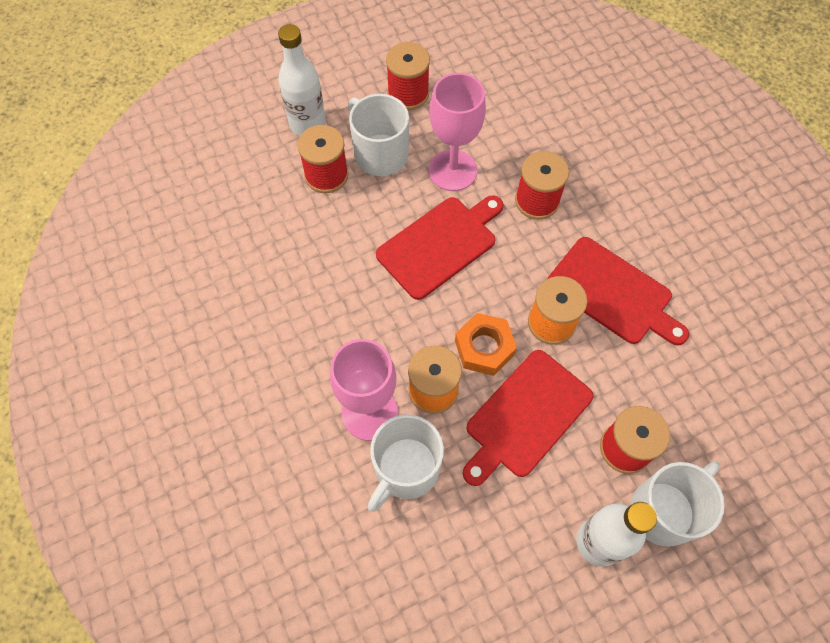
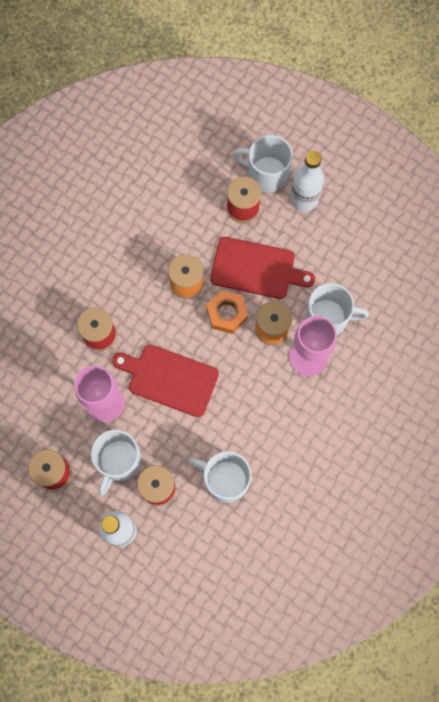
camera: 120 degrees left, 10 degrees up
(288, 242) = (225, 479): none -> white mug
(613, 293) = (144, 256): red cutting board -> none

